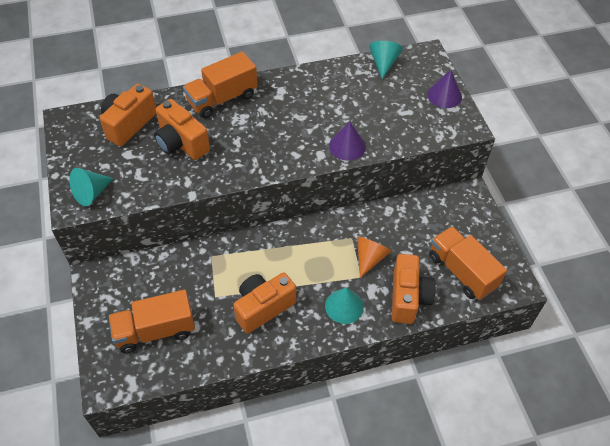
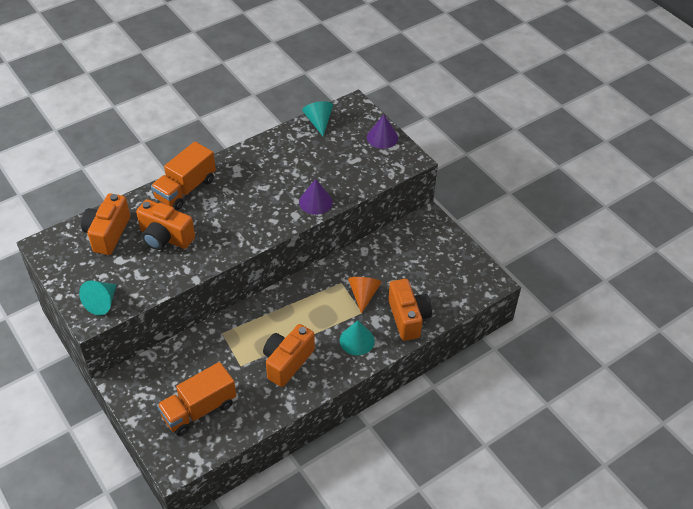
camera: 20 degrees left, 5 degrees down
(462, 271) = (445, 284): orange truck -> none

